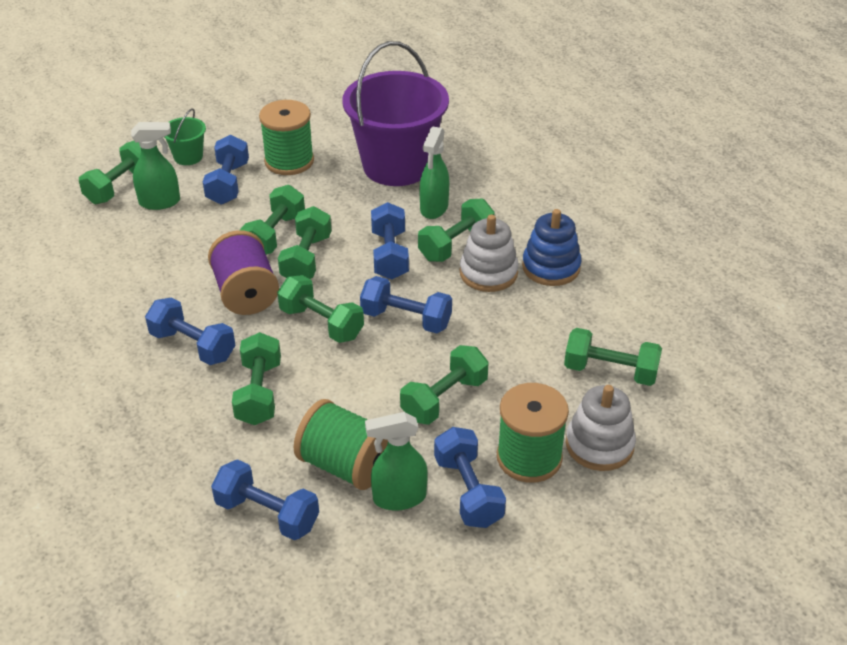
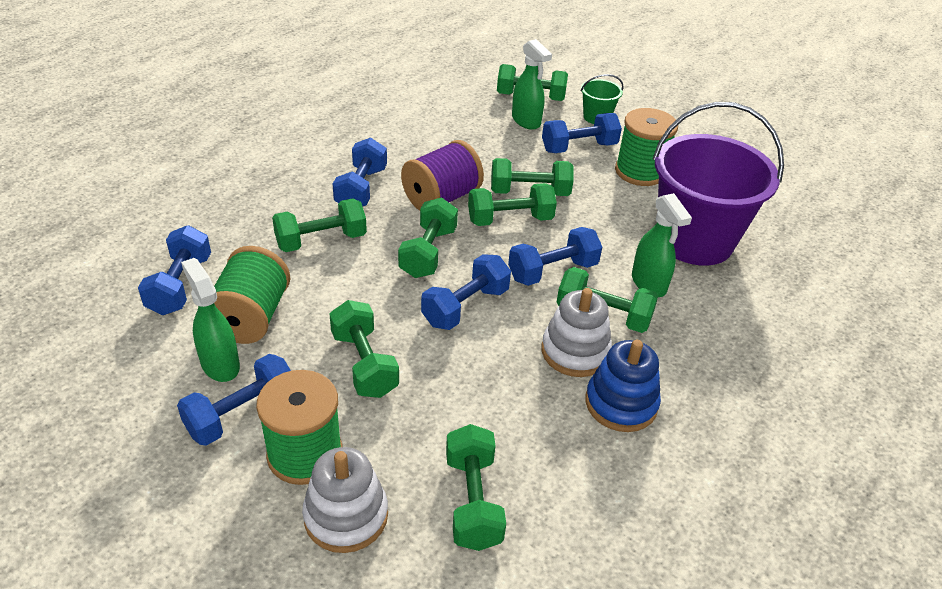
camera: 65 degrees right, 0 degrees up
(406, 319) = (465, 307): blue dumbbell -> blue dumbbell turned 45 degrees clockwise
(434, 208) = (649, 284): green spray bottle -> green spray bottle turned 105 degrees counterclockwise
(444, 399) = (364, 364): green dumbbell -> green dumbbell turned 45 degrees clockwise

